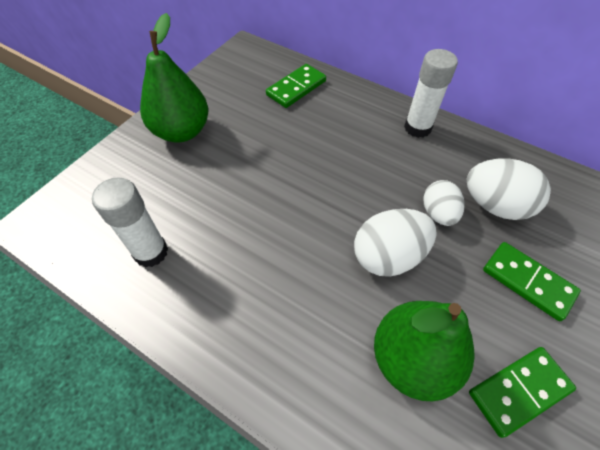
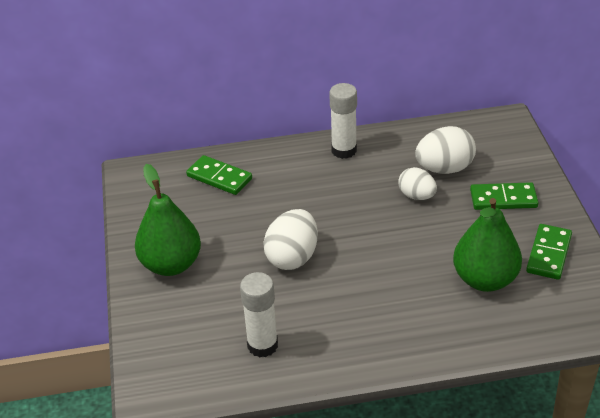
camera: 40 degrees left, 15 degrees down
(296, 88) = (219, 177): green domino -> green domino turned 60 degrees counterclockwise
(388, 256) = (415, 240): white egg -> white egg (292, 257)

